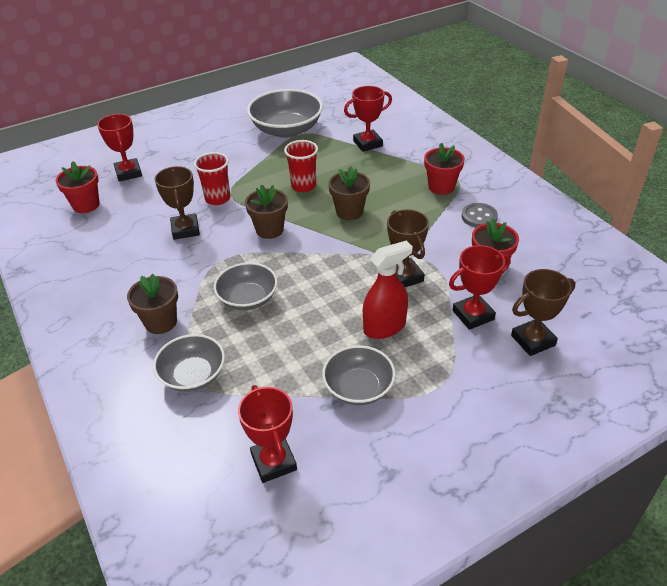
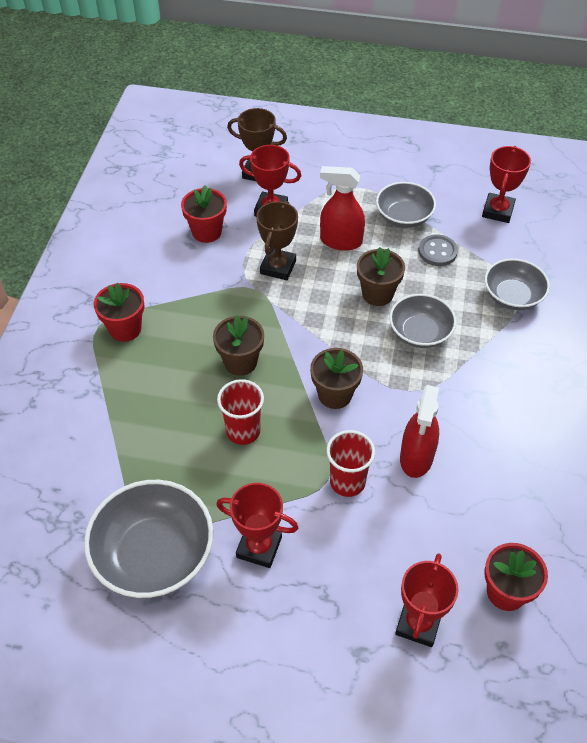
camera: 140 degrees left, 10 degrees up
(161, 322) = (510, 359): brown flower pot -> brown flower pot (377, 294)
(185, 230) = (416, 457): brown trophy -> red spray bottle
(367, 143) = (103, 446): red trophy -> red trophy (259, 547)
(479, 217) = (146, 276): grey button -> grey button (437, 252)

